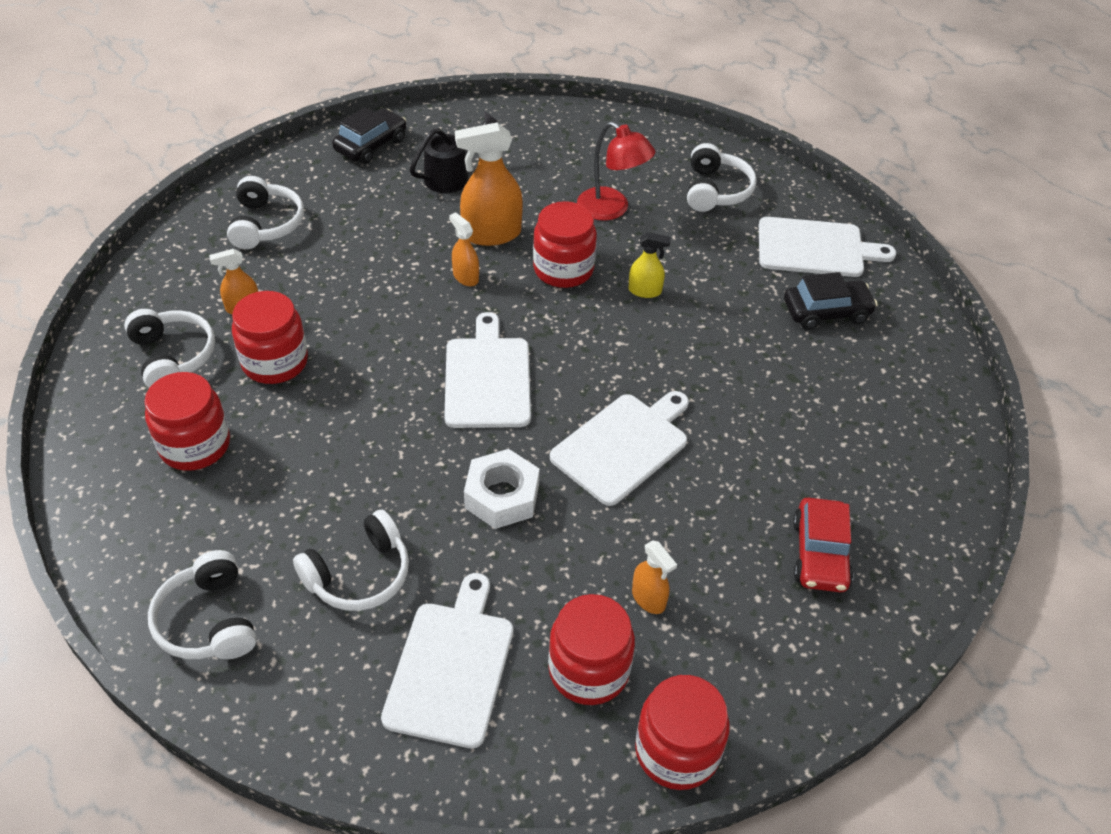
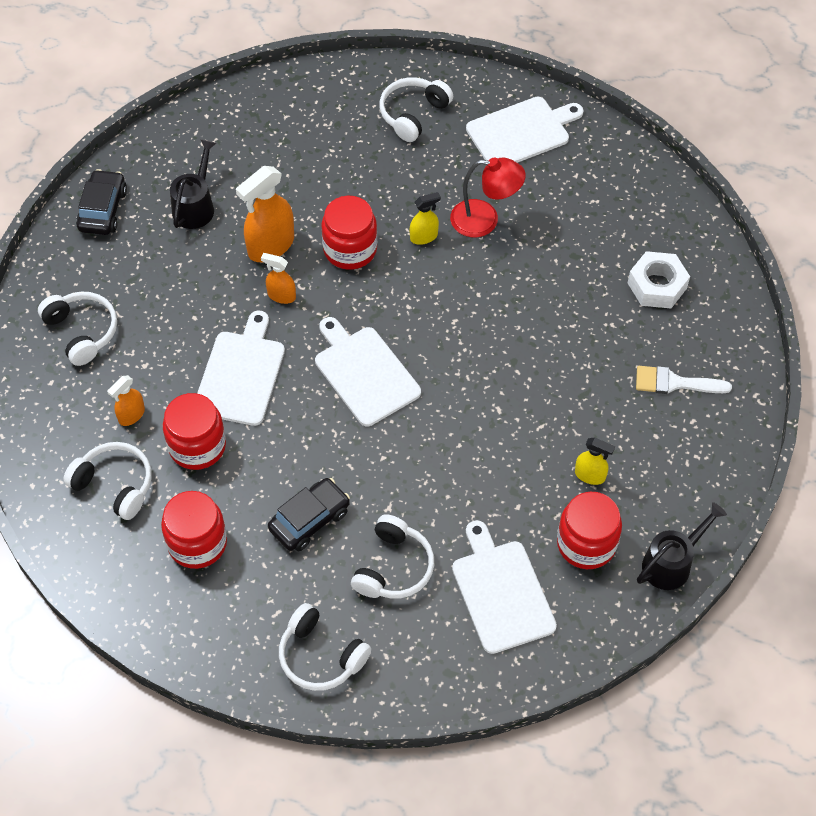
camera: 30 degrees left, 10 degrees up
(502, 496) = (444, 458): white nut -> white nut (657, 285)
(611, 209) = (346, 174): red lamp -> red lamp (485, 220)
(623, 446) = (497, 374): white cutting board -> white cutting board (241, 374)
(648, 599) = (590, 475): orange spray bottle -> yellow spray bottle
(677, 751) = (672, 562): red jar -> black watering can
(715, 190) = (413, 114): white headphones -> white headphones turned 120 degrees counterclockwise
(820, 554) = (674, 383): red car -> white brush
(826, 312) = (564, 186): black car -> black car (309, 520)

